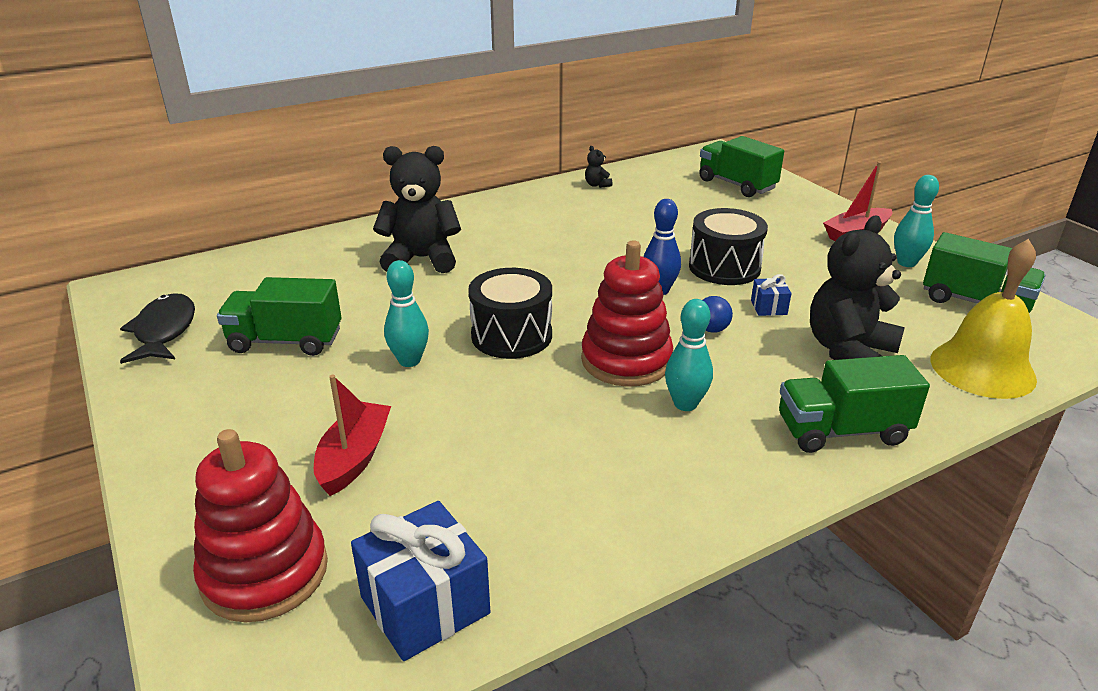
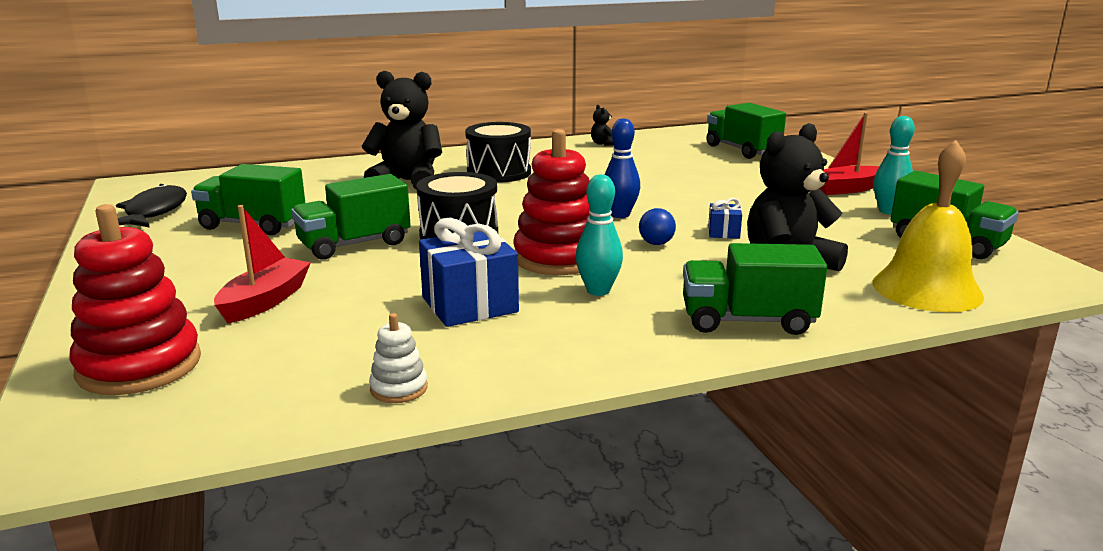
camera: 10 degrees right, 10 degrees down
(409, 361) = (354, 244): turquoise bowling pin -> green truck
(425, 605) = (266, 400): blue gift -> blue gift (470, 305)
(552, 569) = (399, 388): none -> white stacking toy
(724, 267) = (695, 203): black drum -> black drum (499, 172)

